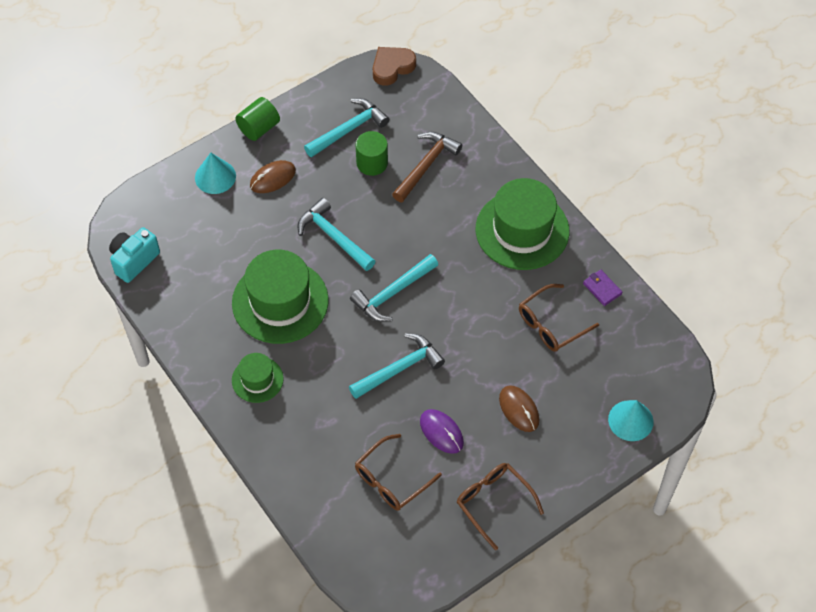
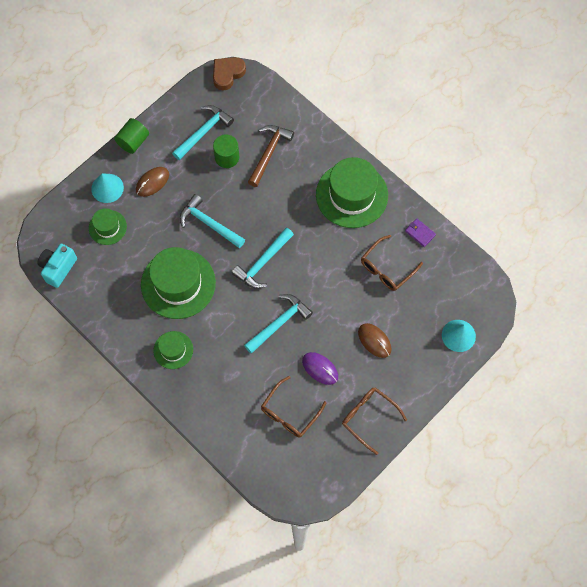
camera: 10 degrees left, 10 degrees up
(206, 222) = (107, 227): none -> green hat

